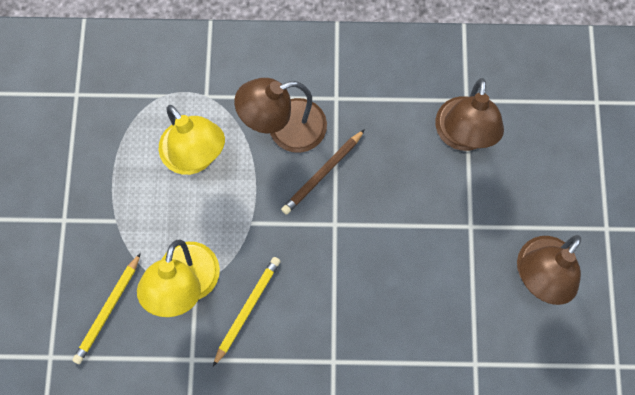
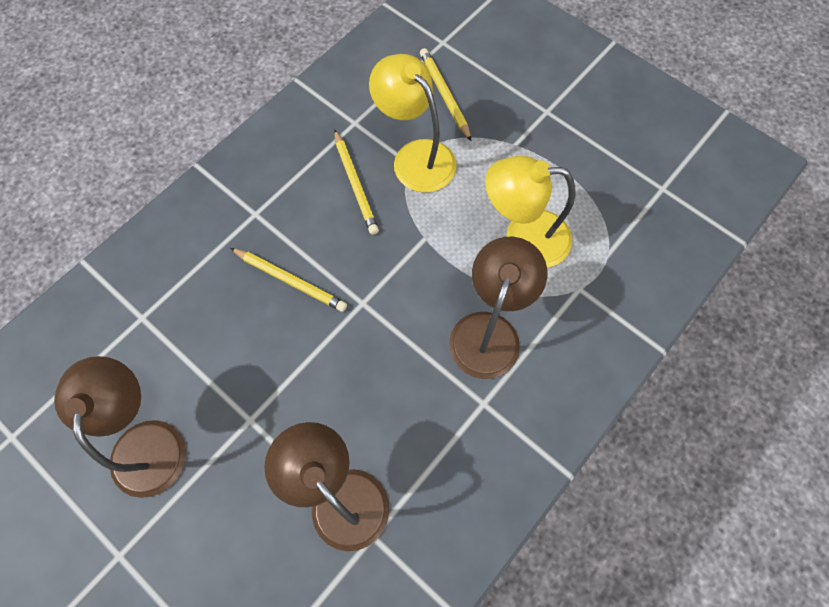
camera: 130 degrees right, 5 degrees down
(322, 174) = (418, 329): brown pencil -> none
(361, 286) = (290, 280): none -> yellow pencil

